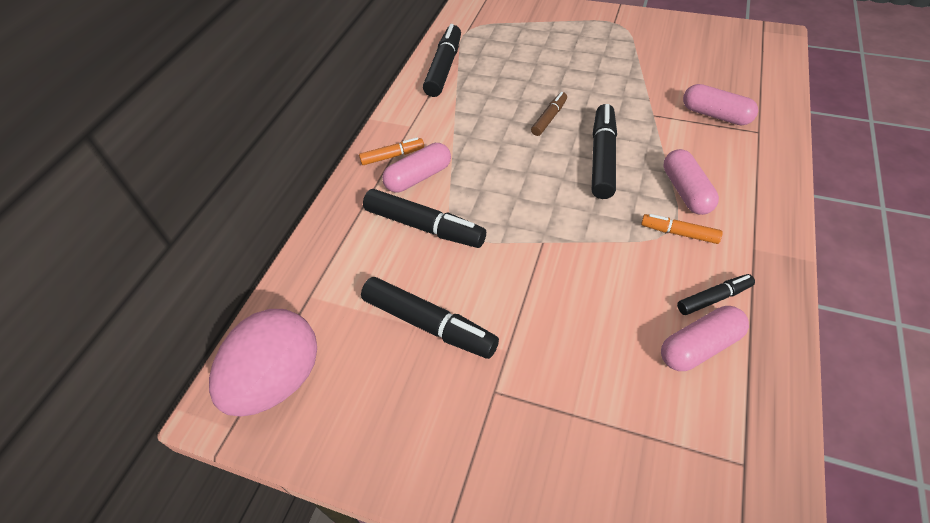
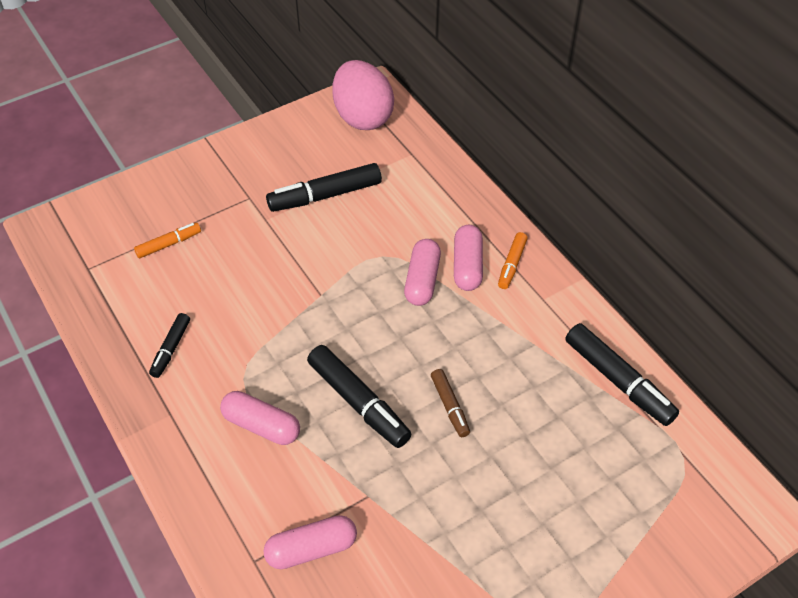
camera: 125 degrees right, 0 degrees up
(424, 226) = (410, 239): black marker -> none
(679, 233) = (234, 381): orange marker -> orange marker (168, 244)
(699, 346) = (156, 310): pink capsule -> pink capsule (422, 280)

